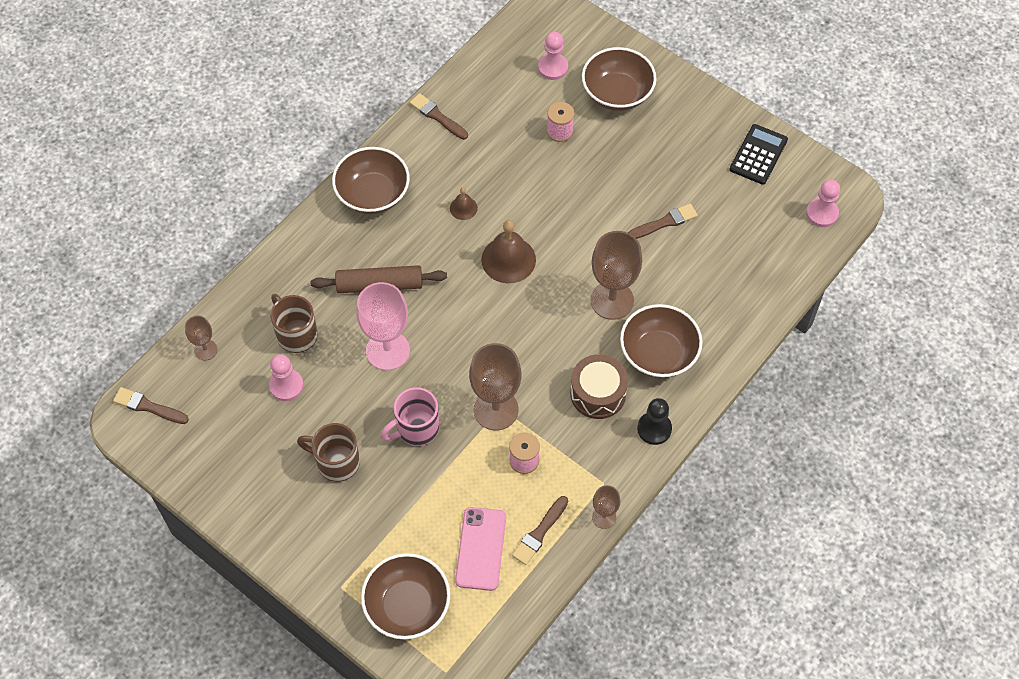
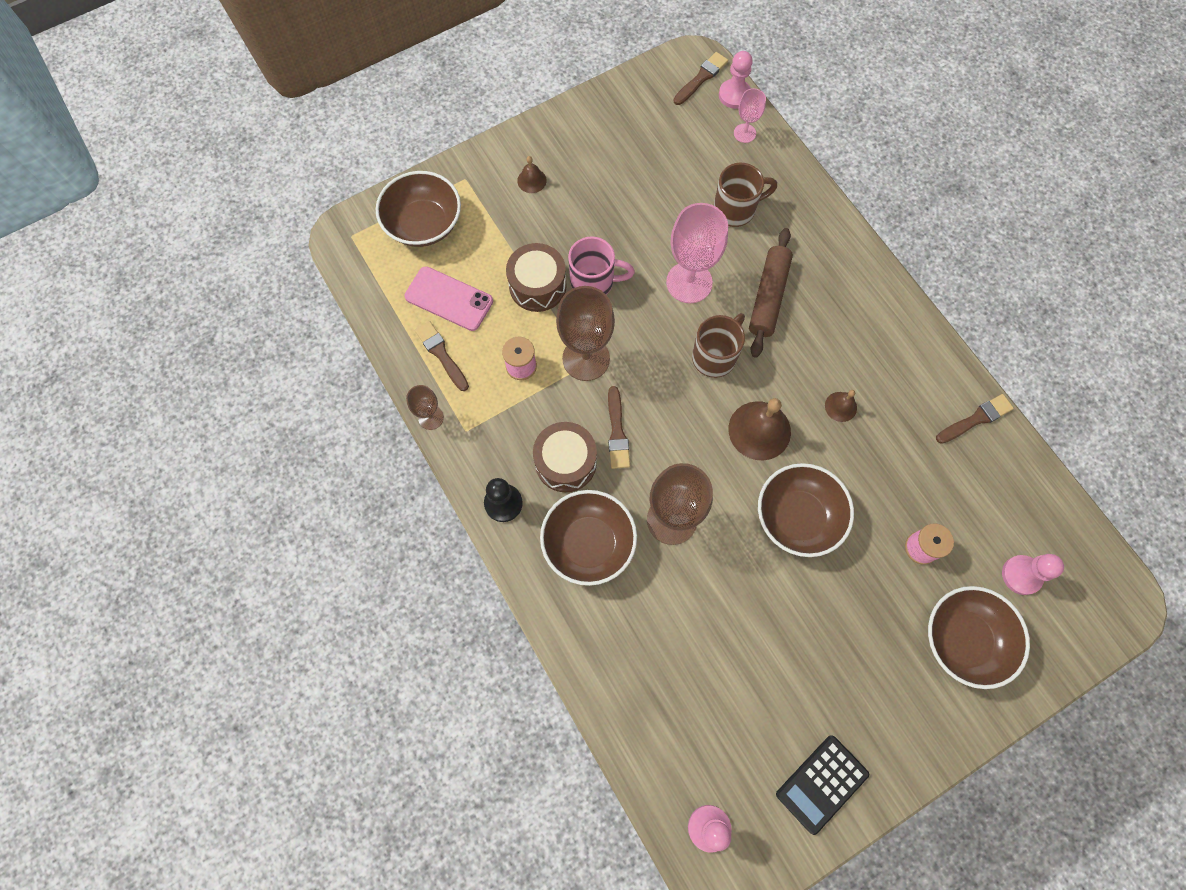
camera: 110 degrees right, 10 degrees up
(205, 350) = (744, 133): brown goblet -> pink goblet
(286, 386) = (682, 187): pink pawn -> pink pawn (734, 95)
(322, 522) = (531, 180): none -> brown bell
(336, 462) = (586, 207): brown mug -> brown mug (715, 356)
(373, 194) = (884, 322): brown bowl -> brown bowl (797, 517)
(416, 428) = (594, 282): pink mug -> pink mug turned 105 degrees clockwise
(437, 475) = (537, 286): none -> brown drum
(664, 222) = (756, 620): brown brush -> brown brush (617, 432)
(758, 155) = (822, 784): black calculator -> black calculator turned 90 degrees clockwise

